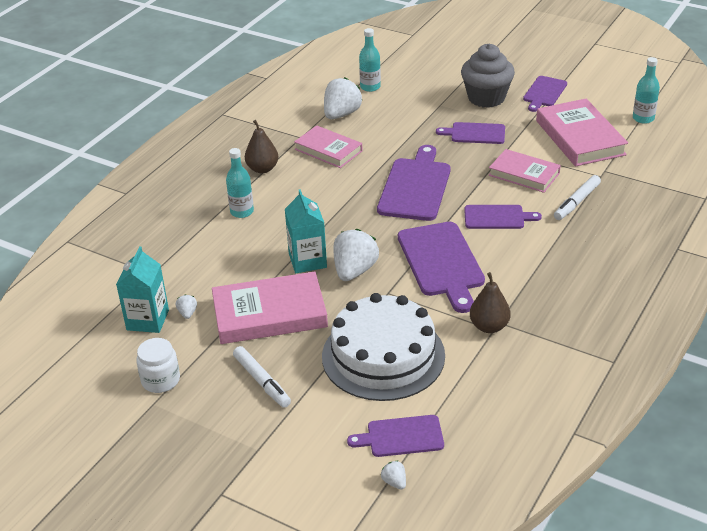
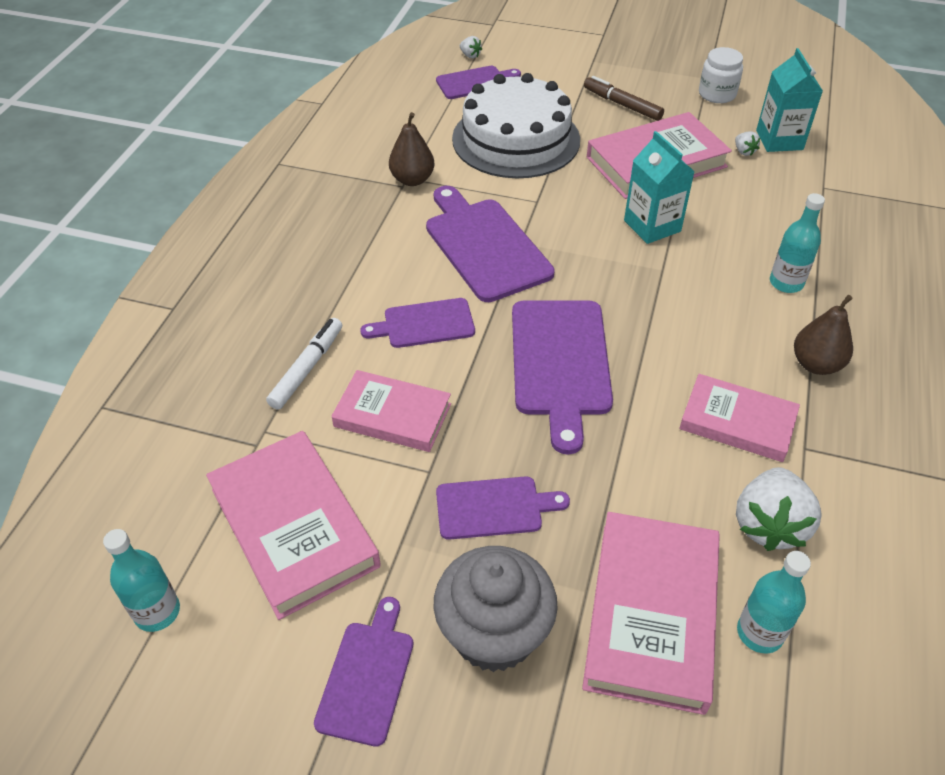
camera: 165 degrees right, 10 degrees up
(262, 381) = (622, 105): white marker -> brown marker
(354, 271) = (588, 221): white strawberry -> none
(414, 96) = (651, 614): none -> pink book

